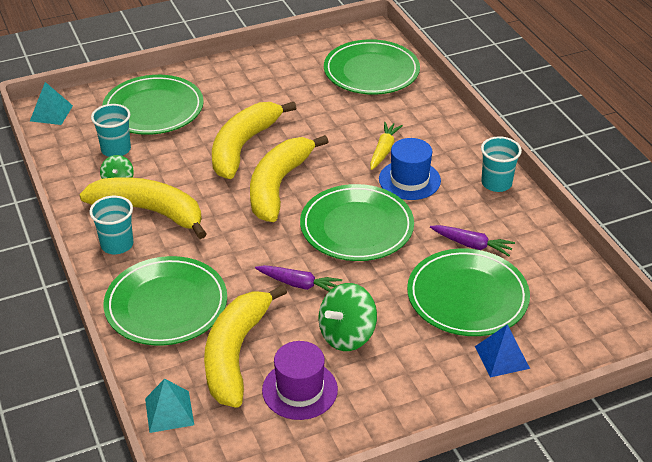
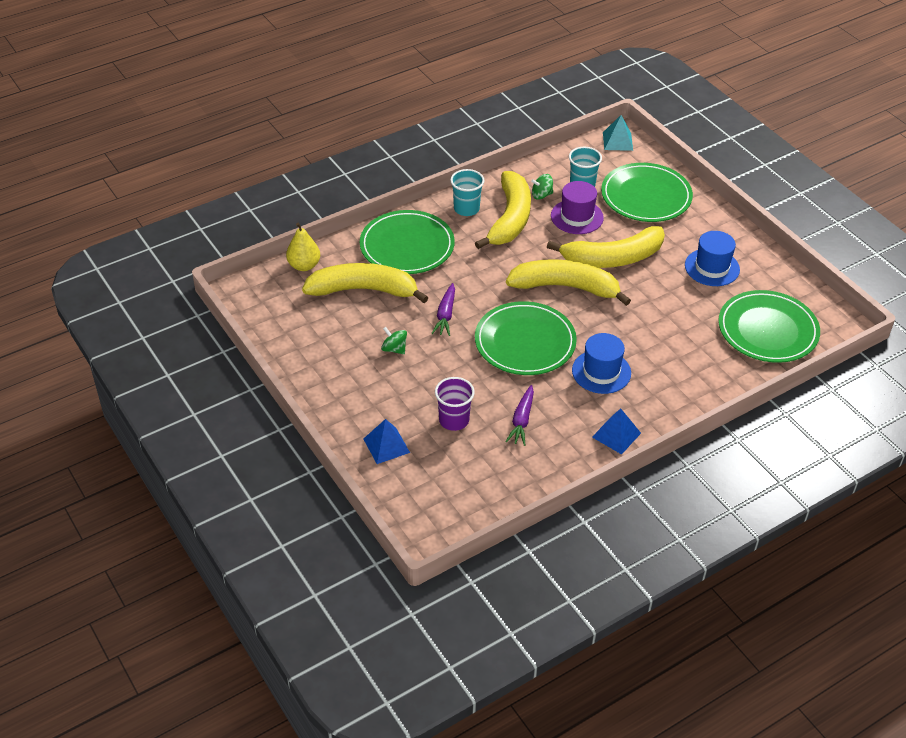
camera: 80 degrees right, 5 degrees up
(169, 411) = (304, 265): turquoise pyramid -> yellow pear
(243, 146) = (612, 258): yellow banana -> yellow banana turned 150 degrees clockwise
(277, 87) = (712, 267): none -> blue hat
(300, 390) = (333, 329): purple hat -> purple hat (577, 217)
(347, 335) = (394, 349): green spinning top -> green spinning top, size x0.57
(383, 150) = (640, 350): yellow carrot -> none
(467, 296) = (454, 420): green plate -> purple cup
(496, 183) = (616, 435): turquoise cup -> blue pyramid

